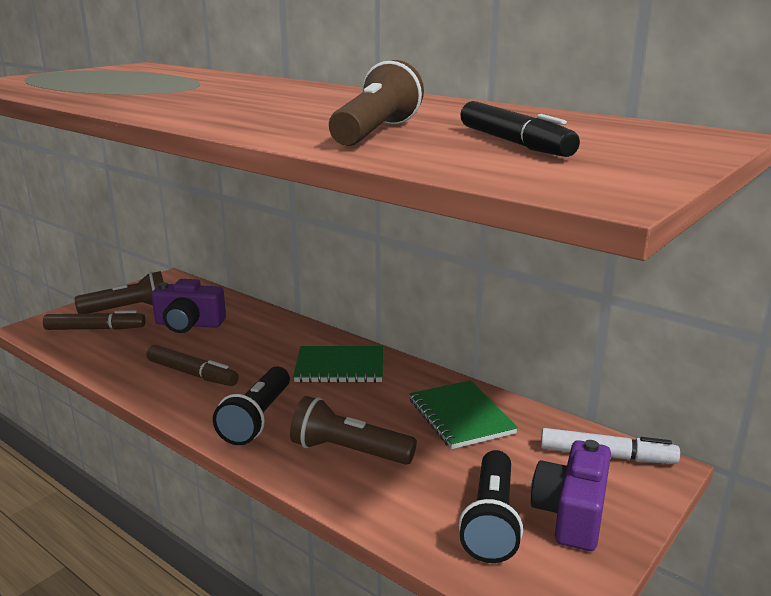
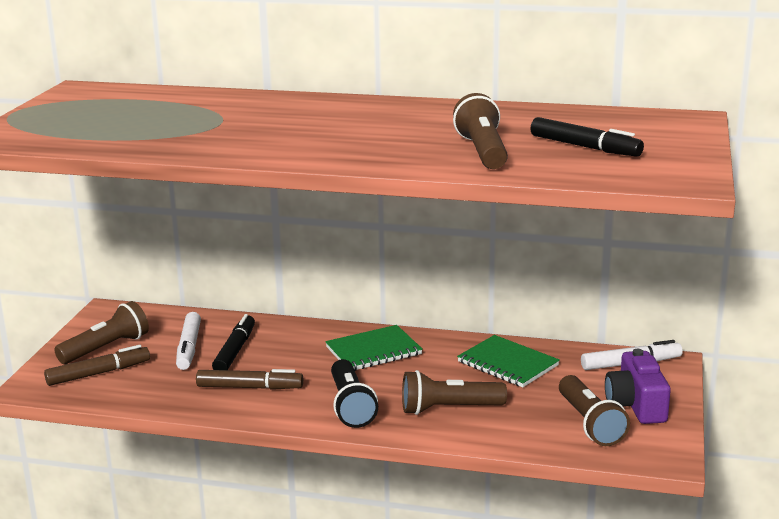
camera: 25 degrees left, 0 degrees up
(189, 324) = (189, 348): purple camera -> white marker
(221, 336) = (235, 351): none -> black marker
(491, 521) = (590, 424): black flashlight -> brown flashlight

